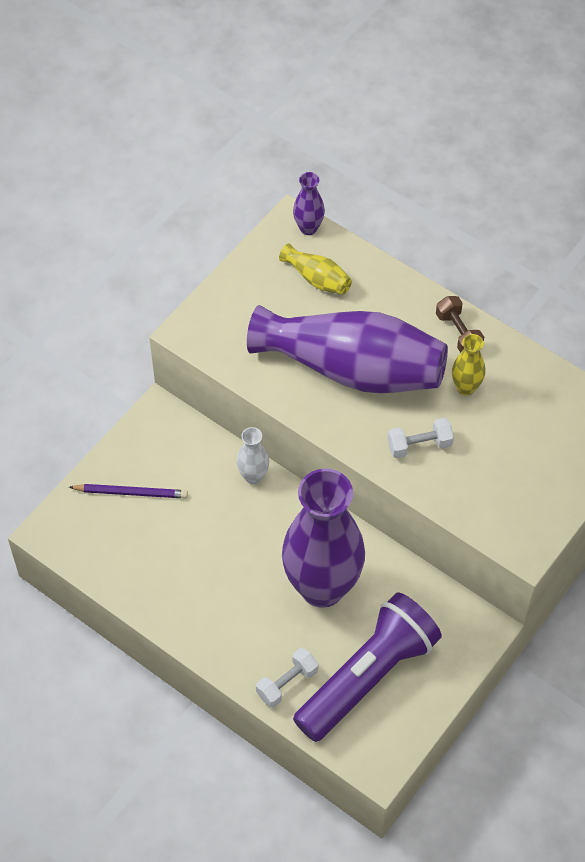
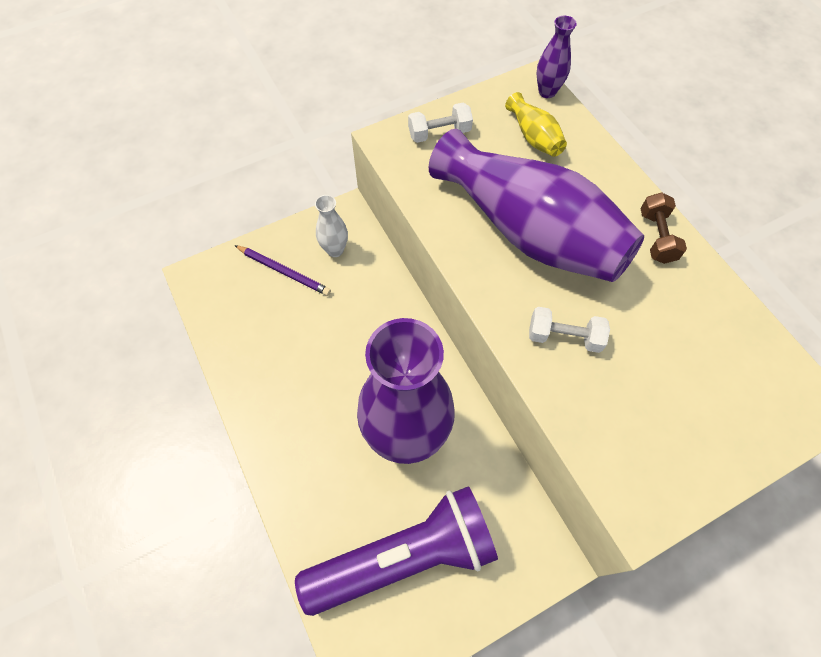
camera: 25 degrees right, 5 degrees up
(253, 476) = (397, 300): white vase -> white vase (335, 250)
(287, 683) = (320, 523): white dumbbell -> white dumbbell (439, 133)
(466, 387) = (642, 295): yellow vase -> none

